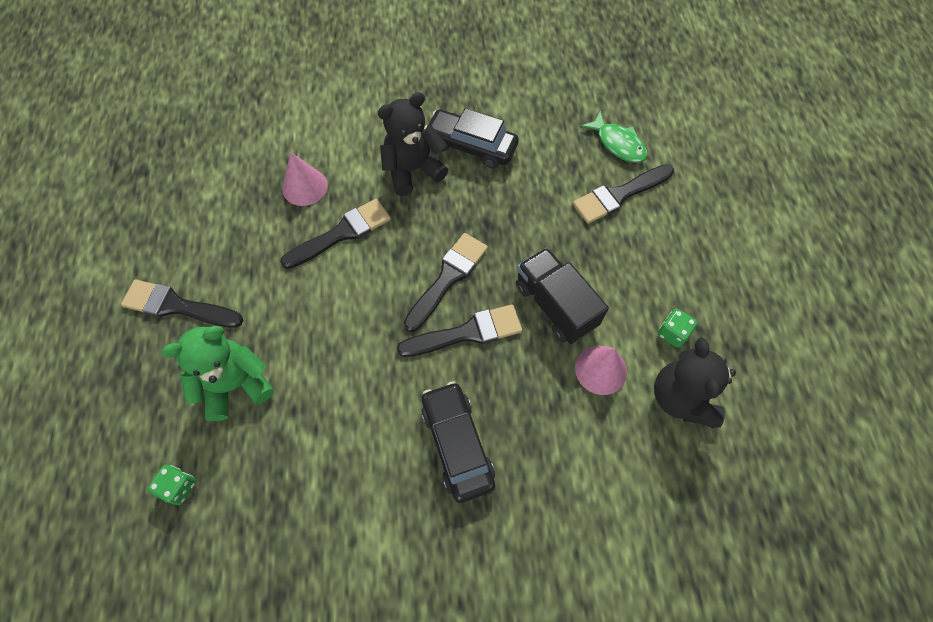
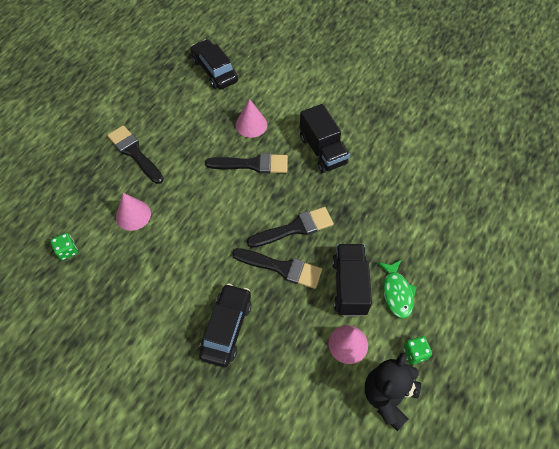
camera: 35 degrees right, 5 degrees down
(236, 384) = (133, 215): green teddy bear -> pink cone
(413, 170) = (323, 150): black teddy bear -> black truck
(471, 146) = (371, 155): black car -> black car (214, 70)
(618, 144) = (474, 209): green fish -> green fish (396, 292)
(619, 195) = (448, 243): black brush -> none

